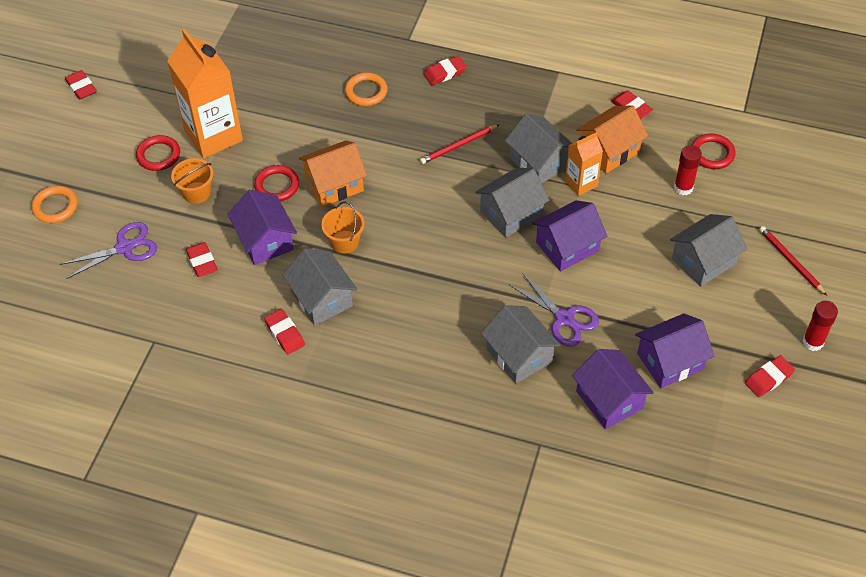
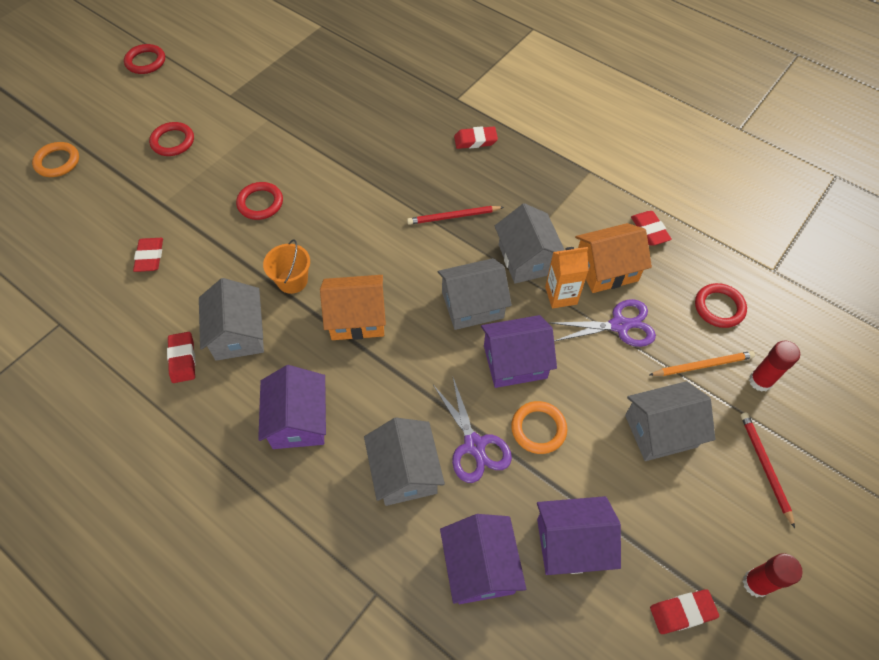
camera: 20 degrees right, 5 degrees up
(81, 87) = (146, 62): red eraser -> red ring
(125, 248) = (91, 220): purple scissors -> purple scissors (619, 325)
(196, 192) = (185, 187): orange bucket -> none
(213, 136) = (231, 138): orange carton -> none
(265, 240) = (219, 254): purple house -> purple house (298, 420)
(334, 184) = (314, 219): orange house -> orange house (357, 318)
(366, 92) = (391, 137): orange ring -> orange ring (538, 429)
(683, 188) = (671, 336): red glue stick -> red glue stick (760, 381)
(716, 202) = (702, 365): none -> orange pencil

